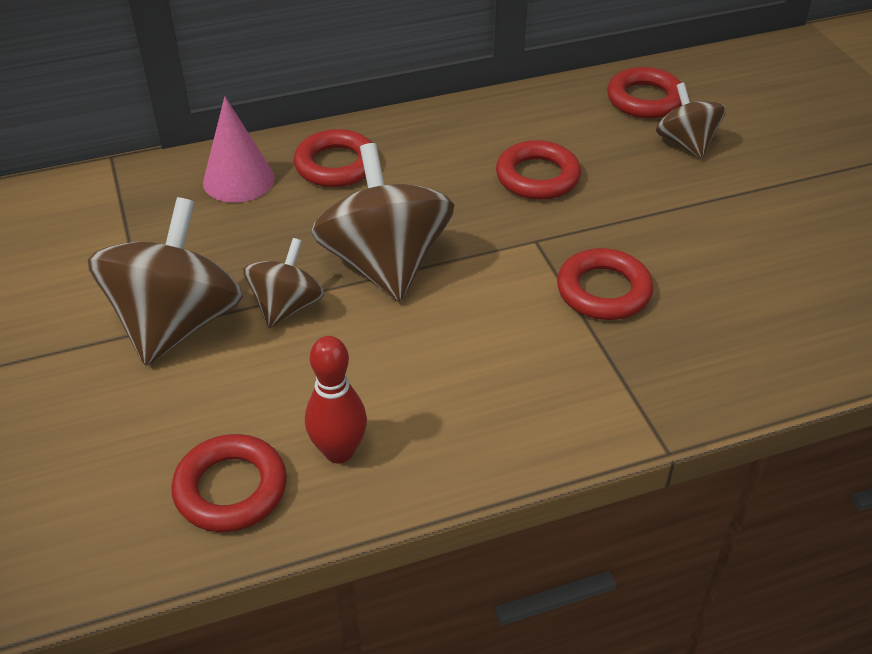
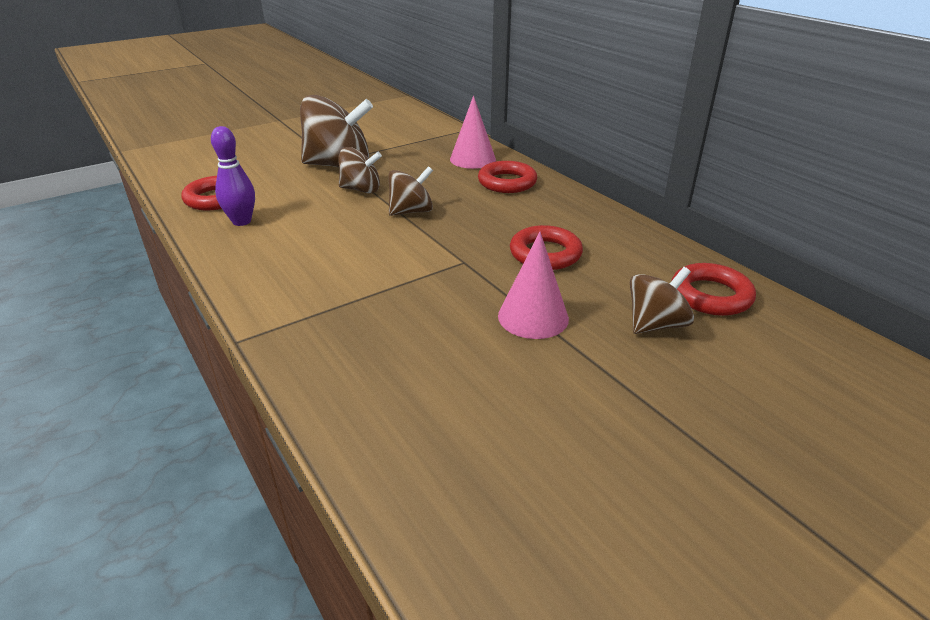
camera: 75 degrees right, 10 degrees down
(339, 451) = (241, 221): red bowling pin -> purple bowling pin
(385, 264) = (411, 211): brown spinning top -> brown spinning top, size x0.57
(603, 291) = (414, 296): red ring -> none
(660, 213) = (533, 317): none -> pink cone

